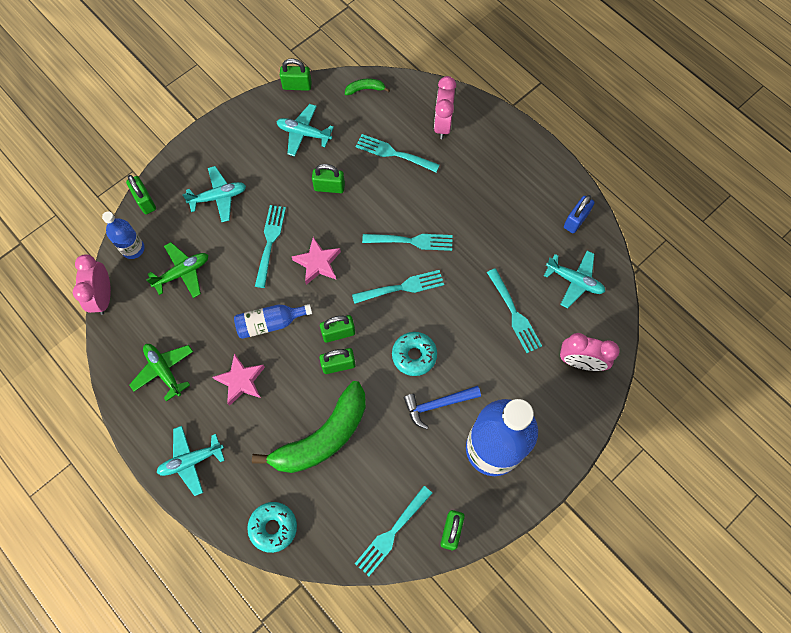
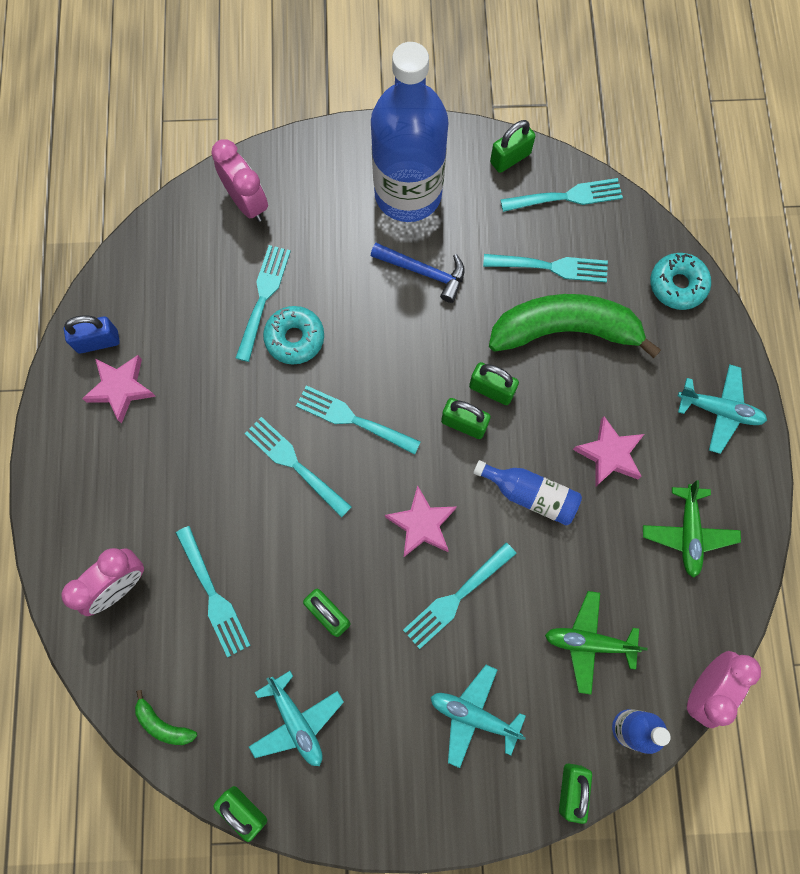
camera: 140 degrees left, 5 degrees up
(363, 473) = (551, 267): none -> turquoise fork
(414, 355) = (405, 337): turquoise donut -> turquoise donut (295, 338)
(538, 207) = (121, 388): none -> pink star
(574, 281) = (169, 281): turquoise plane -> none

